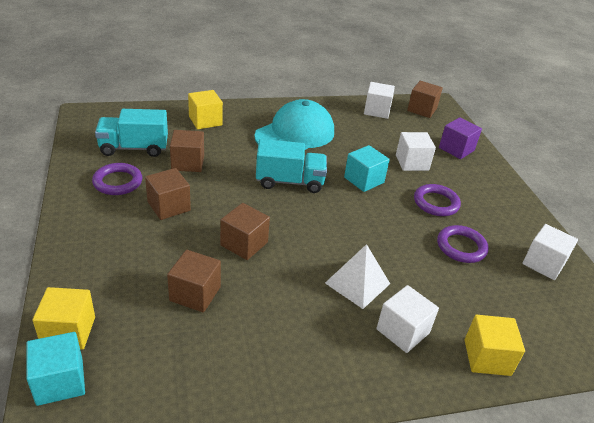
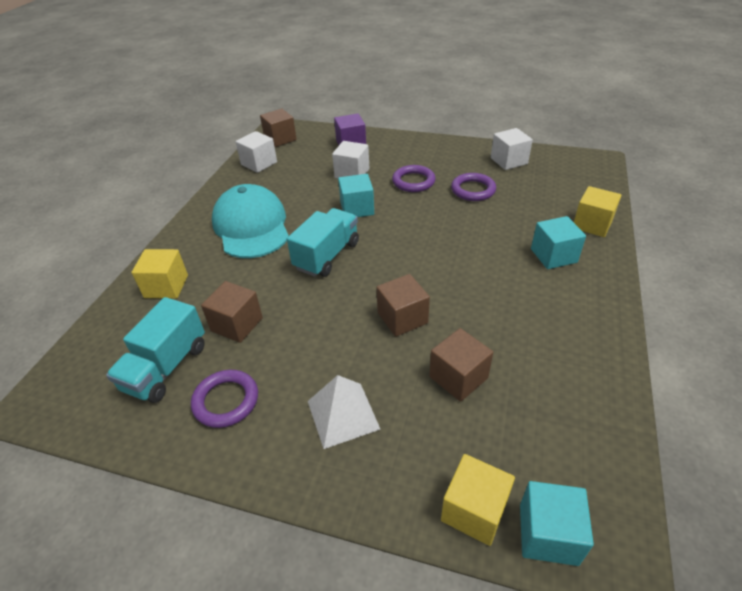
camera: 55 degrees left, 5 degrees up
(169, 206) = (305, 362): brown cube -> none
(357, 283) = (490, 261): white pyramid -> white pyramid (342, 414)
(403, 331) = (553, 255): white cube -> turquoise cube

